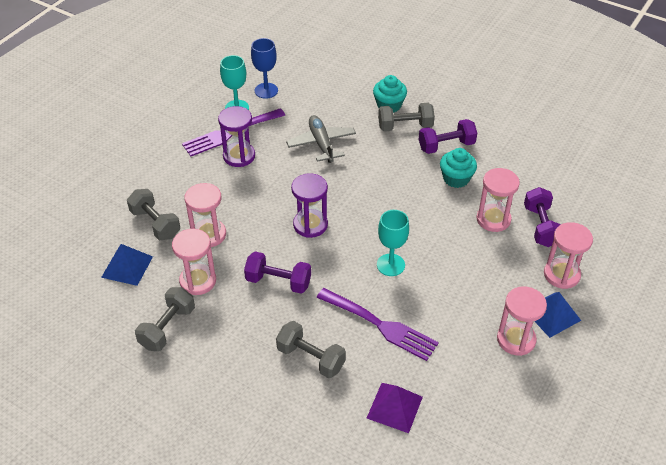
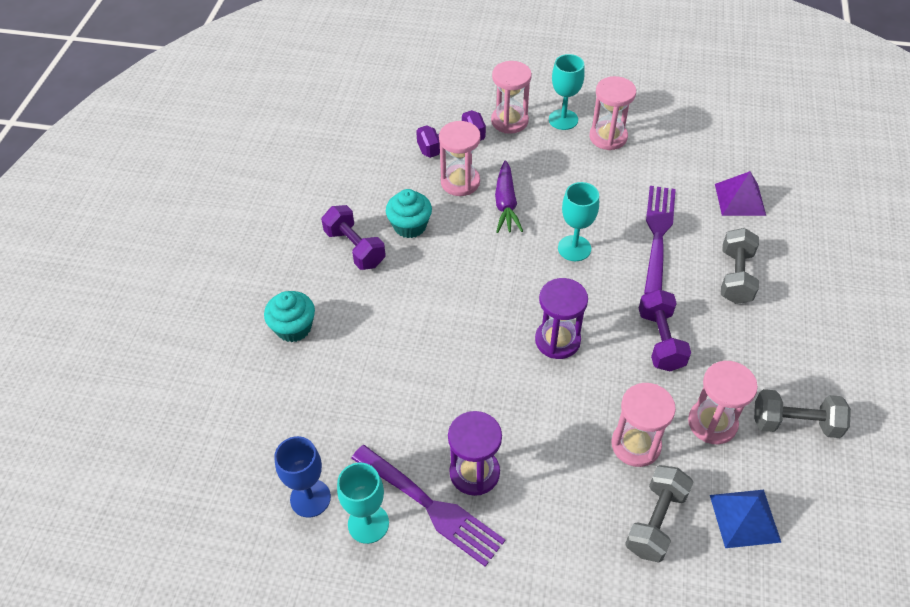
camera: 110 degrees left, 5 degrees up
(321, 144) = (405, 379): grey plane -> none
(405, 126) = (333, 298): grey dumbbell -> none
(457, 239) = (505, 204): none -> purple carrot
(552, 314) = (563, 119): blue pyramid -> turquoise goblet

